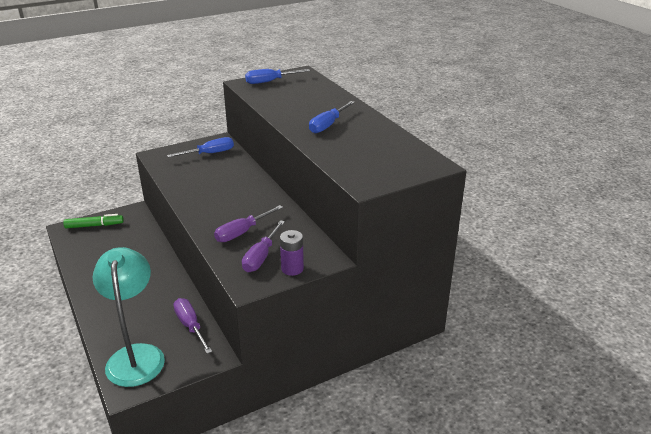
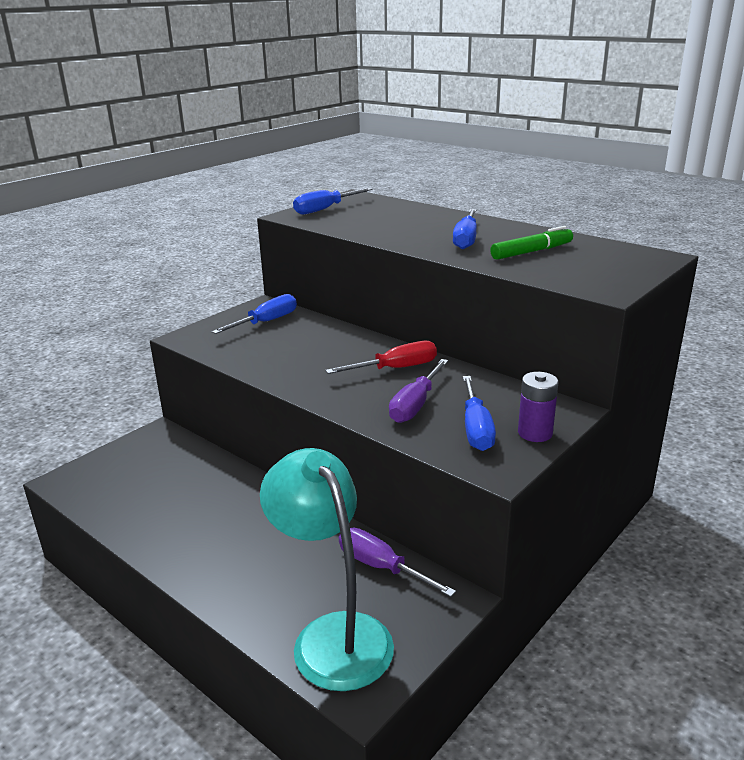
camera: 20 degrees left, 5 degrees down
(94, 225) = (109, 465): green marker -> green marker (531, 252)
(254, 205) = (396, 368): none -> red screwdriver
(261, 257) = (476, 428): purple screwdriver -> blue screwdriver

